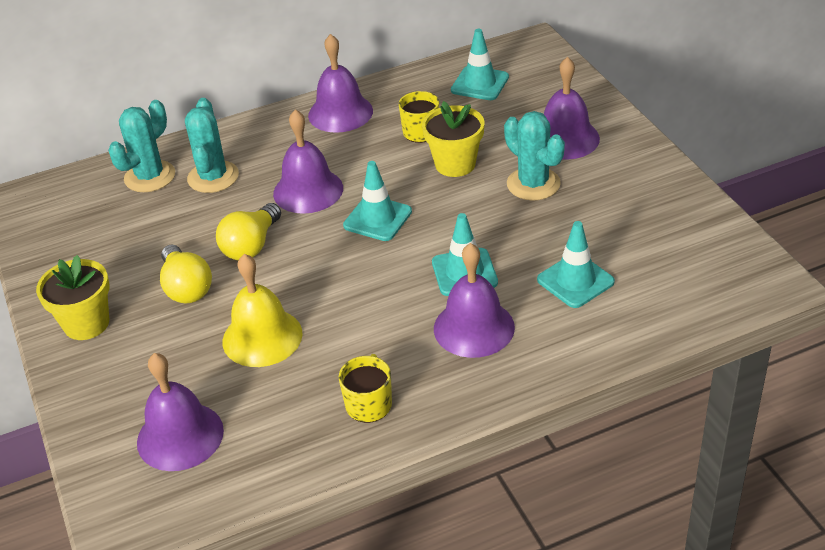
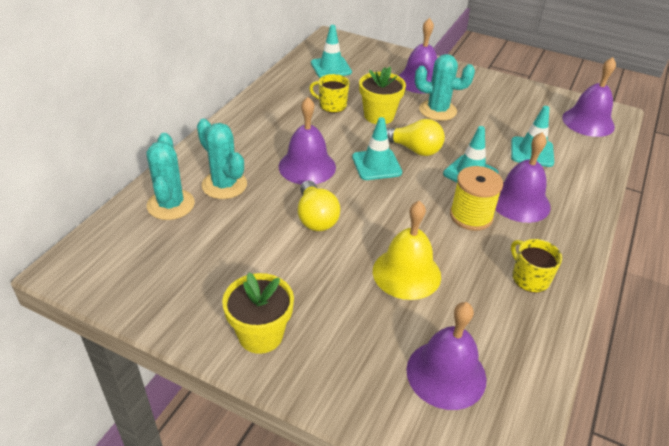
camera: 45 degrees left, 0 degrees up
(186, 287) = (306, 268): yellow light bulb -> yellow light bulb (414, 149)
(340, 113) = (263, 112): purple bell -> purple bell (588, 122)
(399, 316) = (471, 216): none -> yellow spool

